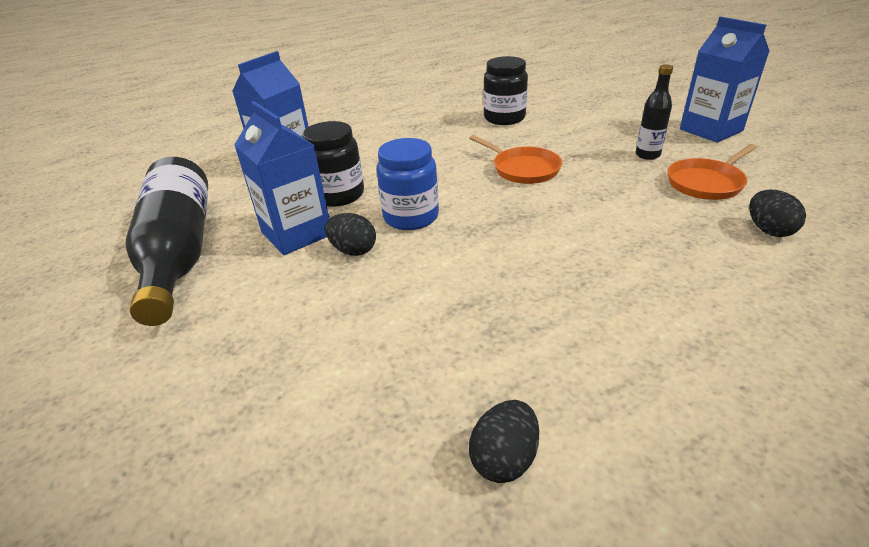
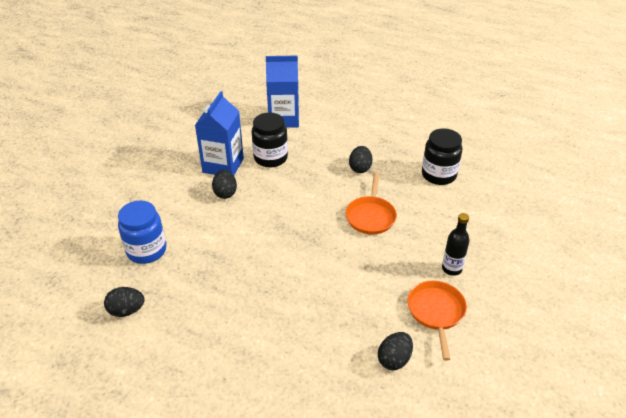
camera: 50 degrees right, 5 degrees up
(179, 252) = (178, 139): black bottle -> none
(411, 217) = (273, 197): blue jar -> blue jar (146, 250)
(439, 150) = (360, 168): none -> black egg
(706, 183) = (436, 312): orange pan -> orange pan turned 75 degrees clockwise
(711, 130) = (535, 292): blue carton -> none

